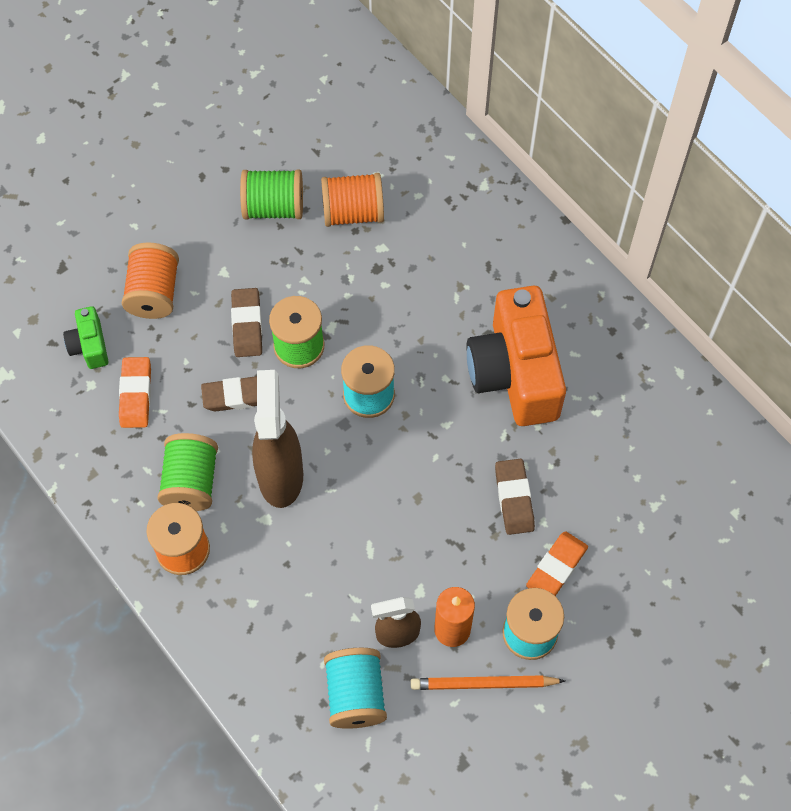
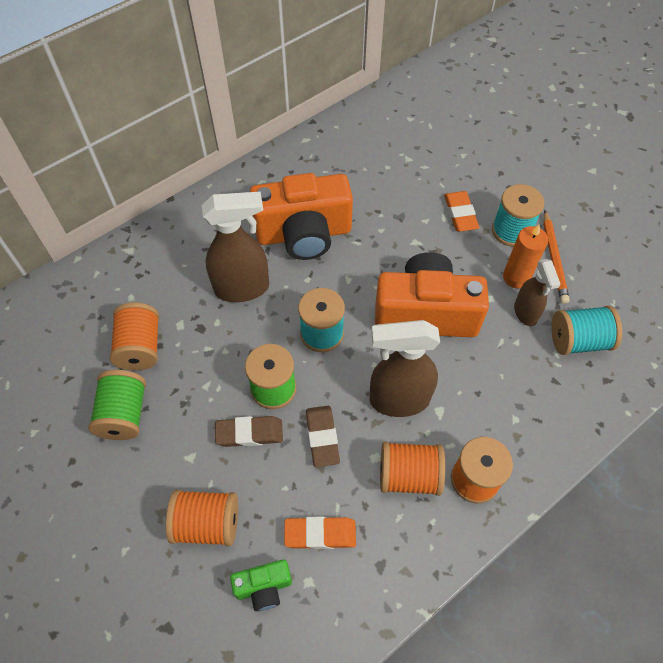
camera: 90 degrees left, 5 degrees down
(191, 482) = (409, 475): green spool -> orange spool
(397, 512) = (425, 313): none -> orange camera
(431, 308) = (242, 288): none -> brown spray bottle
(514, 498) = (408, 237): brown eraser -> none
(556, 568) = (460, 214): orange eraser -> orange eraser turned 45 degrees clockwise

